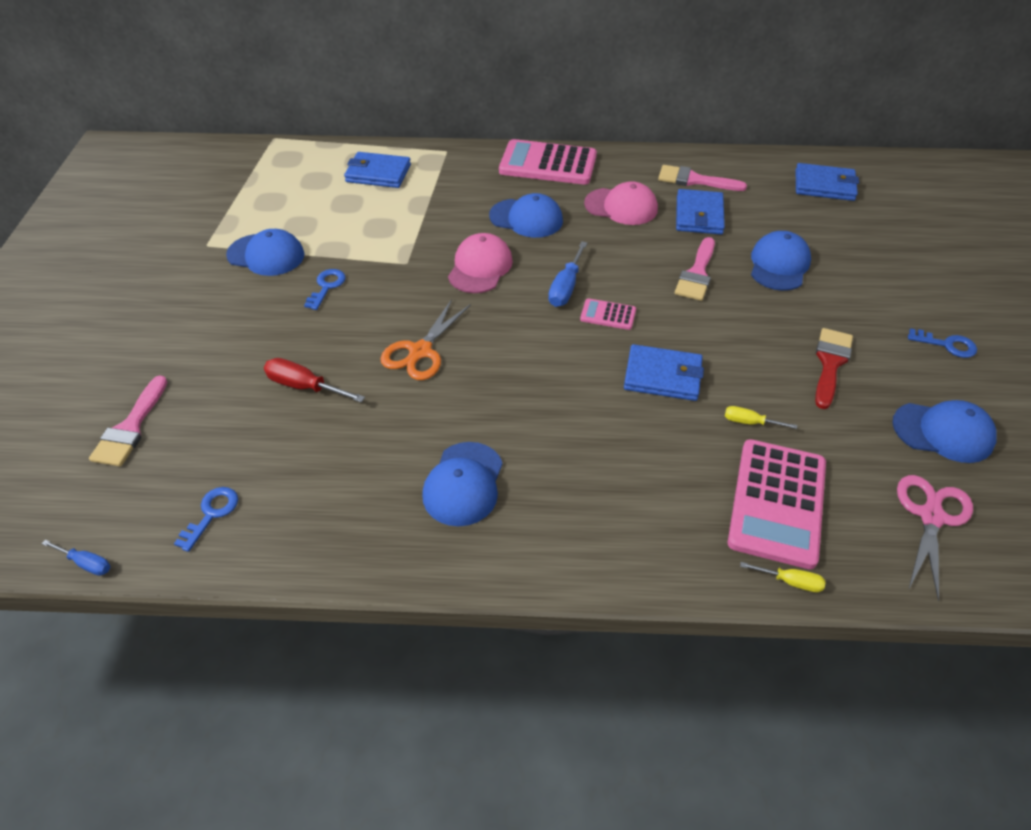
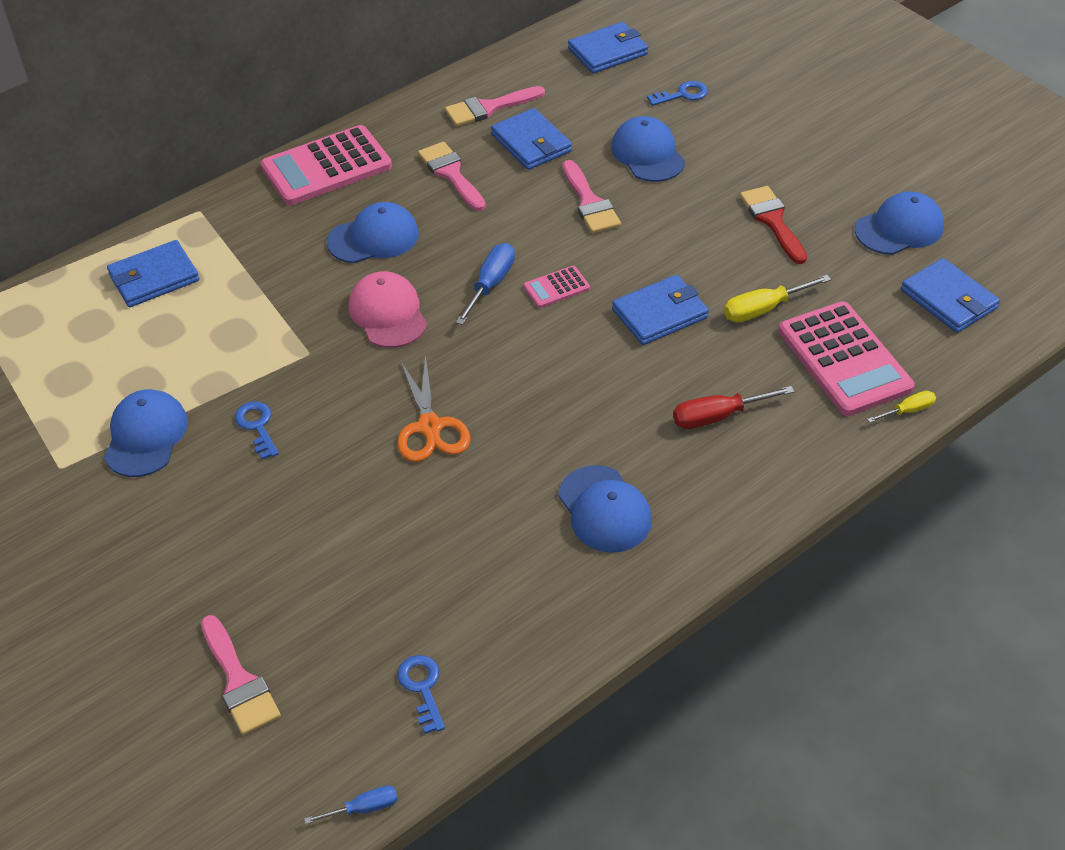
camera: 40 degrees left, 0 degrees up
(266, 255) = (146, 436): blue cap -> blue cap turned 60 degrees counterclockwise
(304, 386) = (361, 529): red screwdriver -> red screwdriver (718, 416)
(566, 287) = (490, 284): blue screwdriver -> blue screwdriver turned 135 degrees counterclockwise
(621, 206) = (451, 174): pink cap -> pink brush
(749, 422) = (763, 309): yellow screwdriver -> yellow screwdriver, size x1.64
(931, 516) = (948, 299): pink scissors -> blue wallet
(947, 345) = (838, 152): blue key -> blue key (682, 94)

